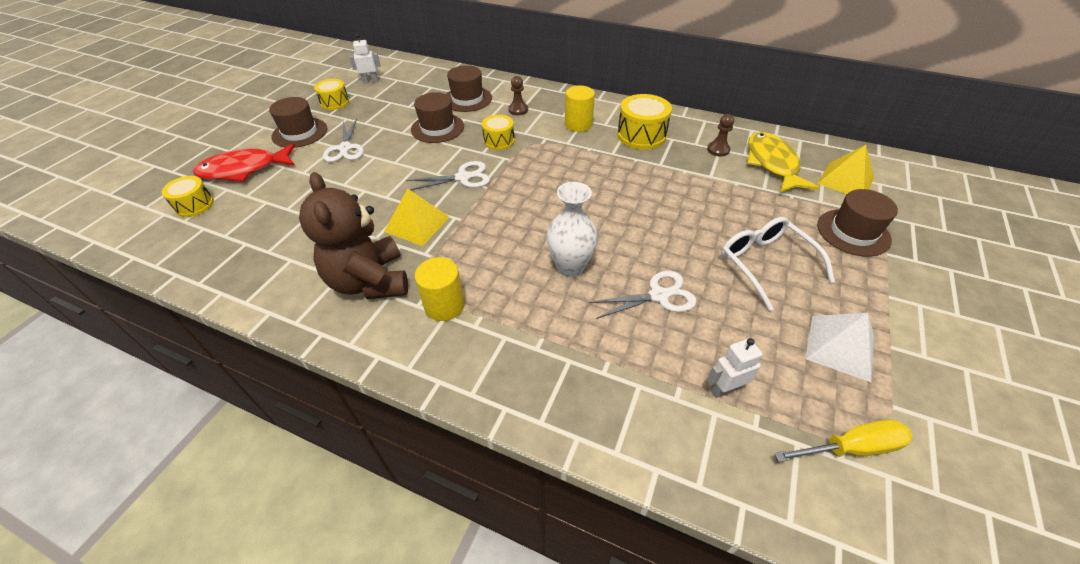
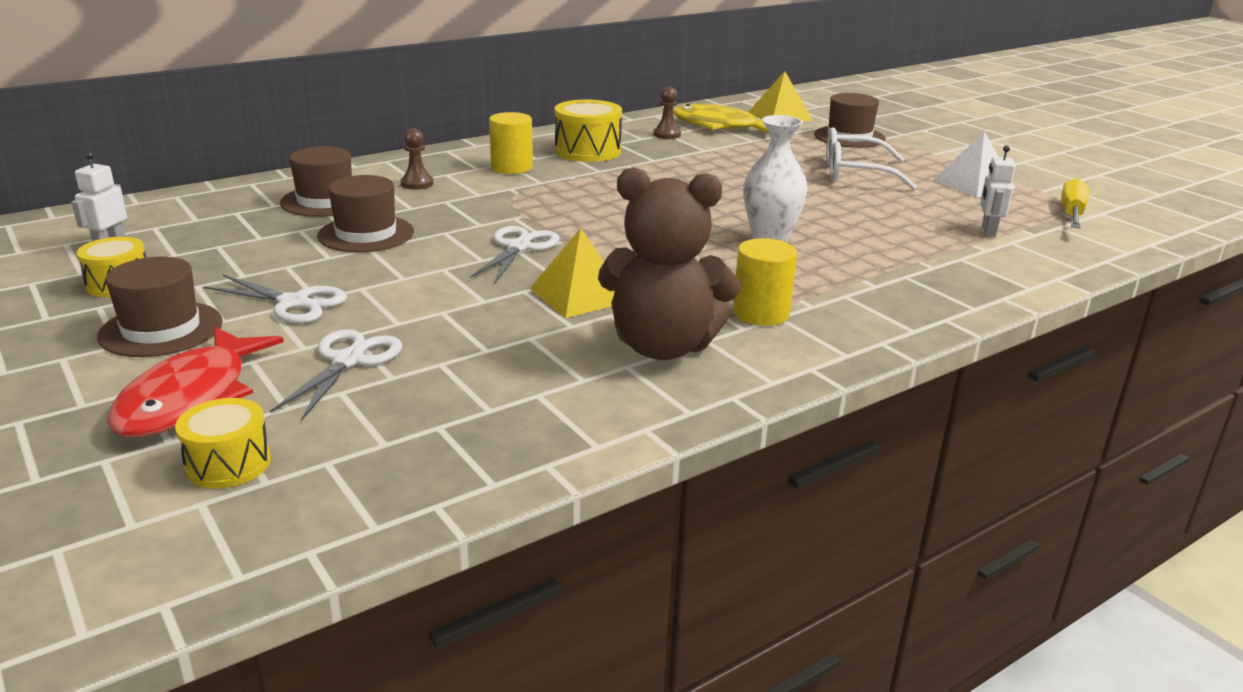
camera: 60 degrees left, 20 degrees down
(499, 141) = (470, 210): yellow drum -> none
(658, 295) = (853, 219): white scissors -> white scissors (348, 361)

